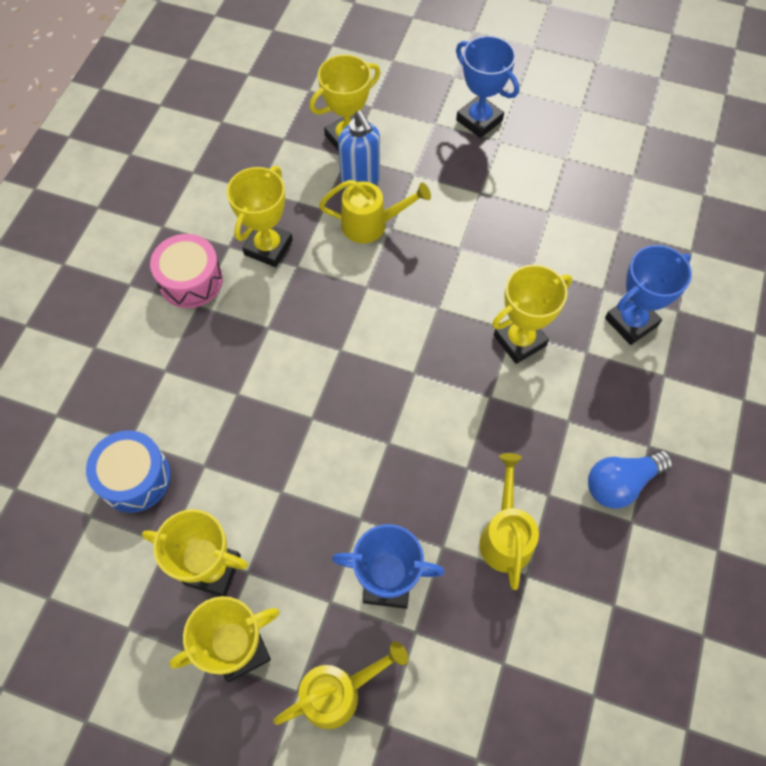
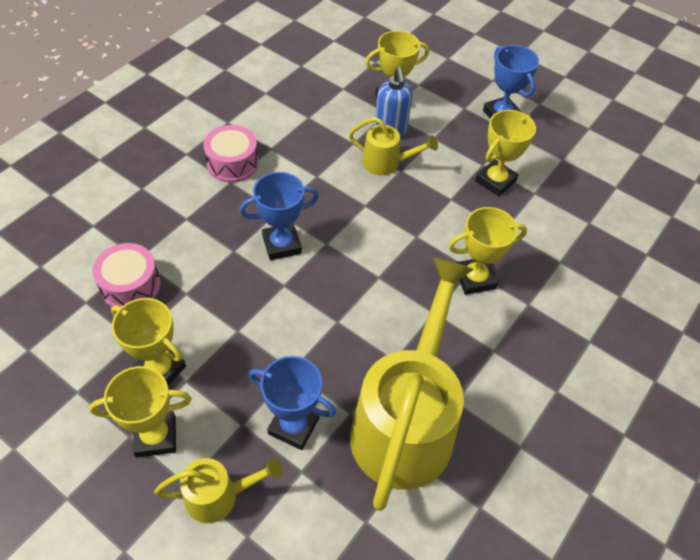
camera: 15 degrees right, 10 degrees down
(135, 478) = (130, 285): blue drum -> pink drum
(268, 247) = (300, 157): yellow trophy -> yellow trophy (495, 181)
(505, 535) = (406, 421): yellow watering can -> yellow watering can, size x2.16
(621, 483) = (521, 412): blue light bulb -> none
(631, 322) = (575, 292): blue trophy -> blue trophy (282, 244)

